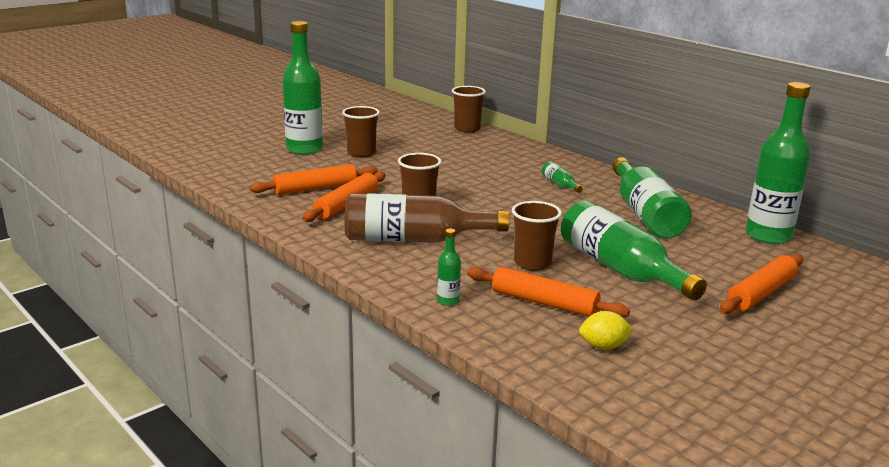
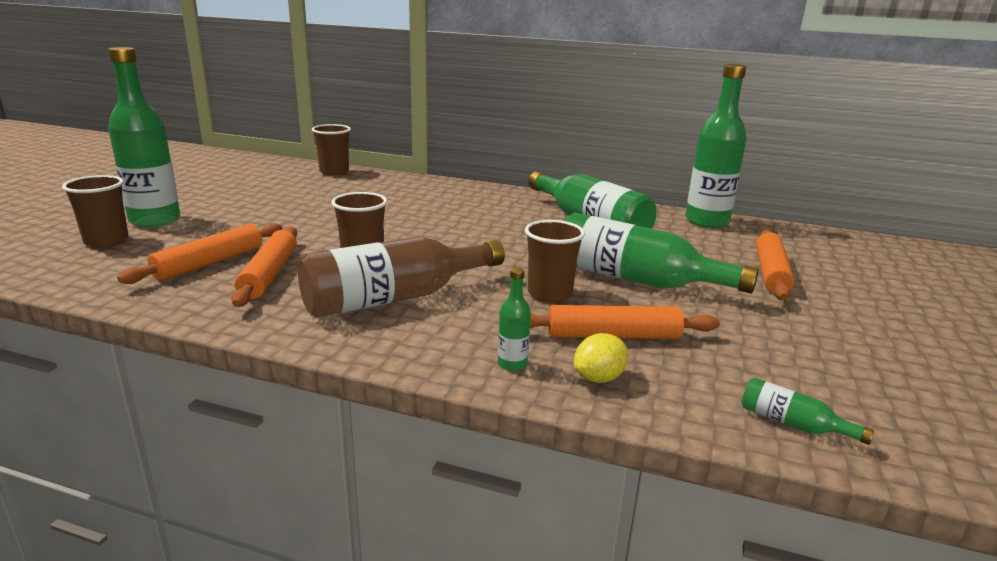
camera: 30 degrees left, 0 degrees up
(361, 153) = (235, 213): brown cup -> brown cup (106, 241)
(560, 185) = (484, 209): green bottle -> green bottle (792, 424)
(603, 346) = (726, 369): yellow lemon -> yellow lemon (599, 378)

